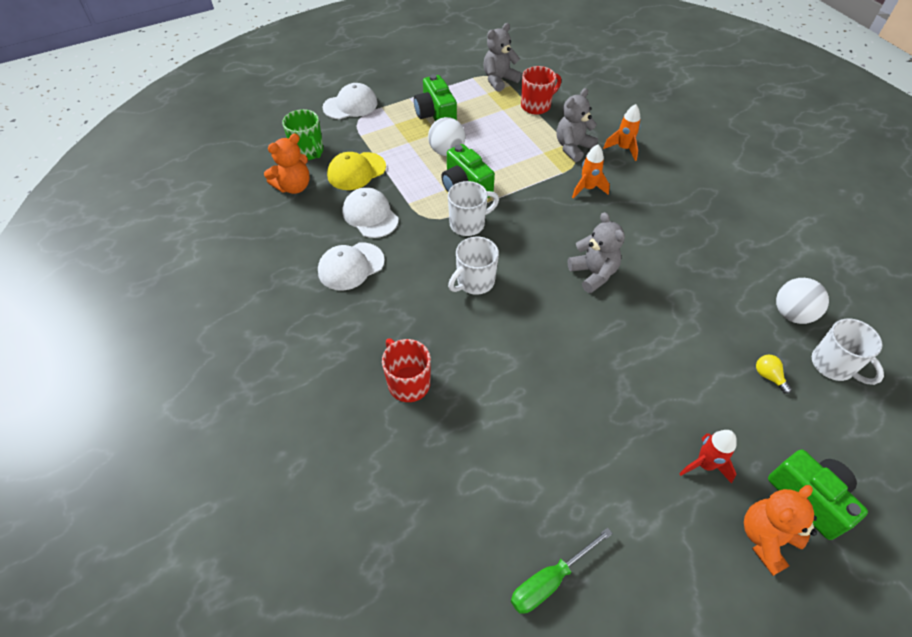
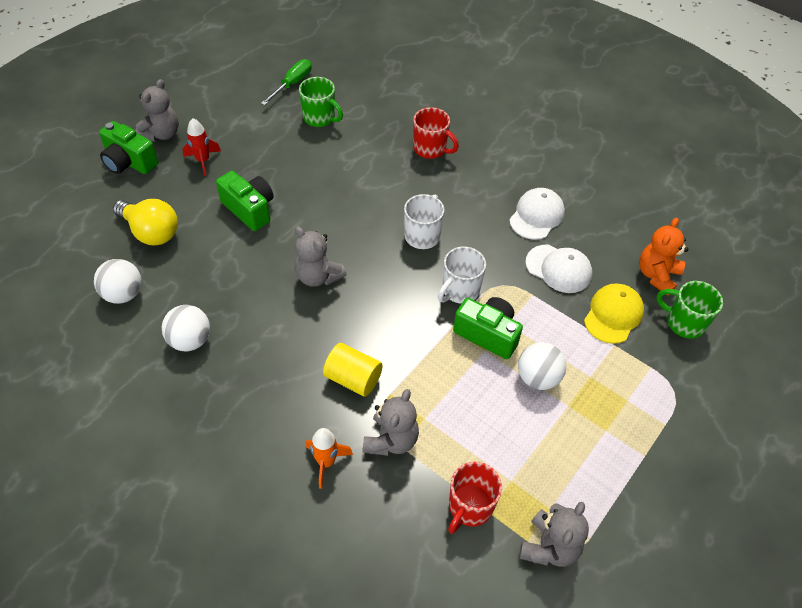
camera: 155 degrees right, 0 degrees up
(350, 105) = (703, 412): white cap -> none
(435, 114) = (590, 436): green camera -> green camera (249, 209)
(528, 487) = (320, 118): none -> green mug
(587, 188) = (353, 378): orange rocket -> yellow cylinder
(722, 253) = (190, 340): none -> white ball
(766, 538) = (161, 134): orange teddy bear -> grey teddy bear
(768, 376) = (151, 232): yellow light bulb -> yellow light bulb, size x2.22
(833, 365) = (92, 257): white mug -> none

